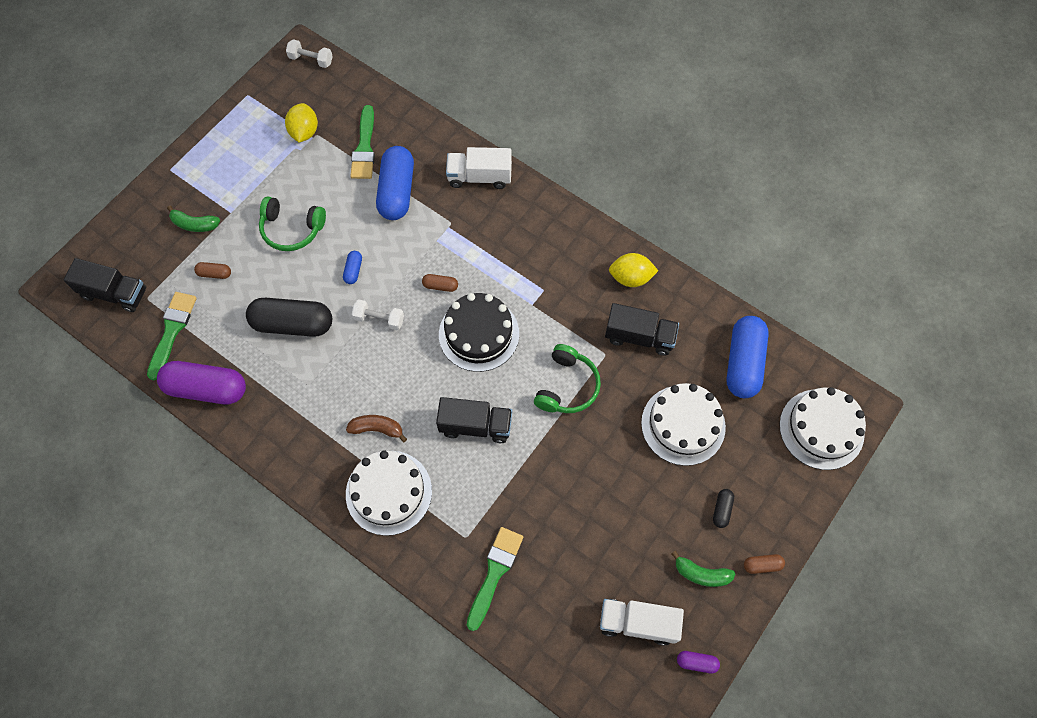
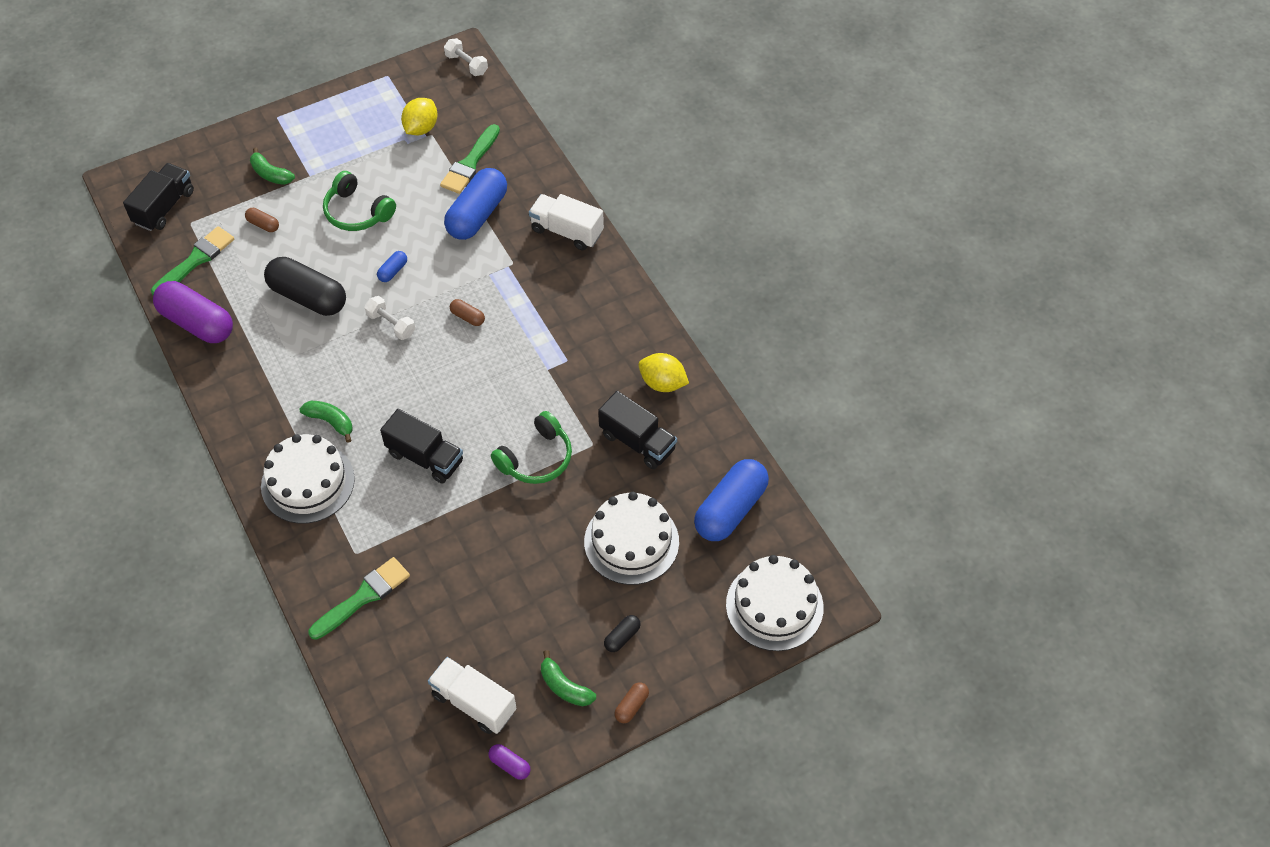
camera: 25 degrees right, 10 degrees down
(114, 293) = (164, 207): black truck -> black truck turned 105 degrees counterclockwise
(377, 429) = (330, 422): brown banana -> green banana
(479, 334) = (478, 375): black cake -> none
(762, 565) = (631, 706): brown capsule -> brown capsule turned 75 degrees counterclockwise

